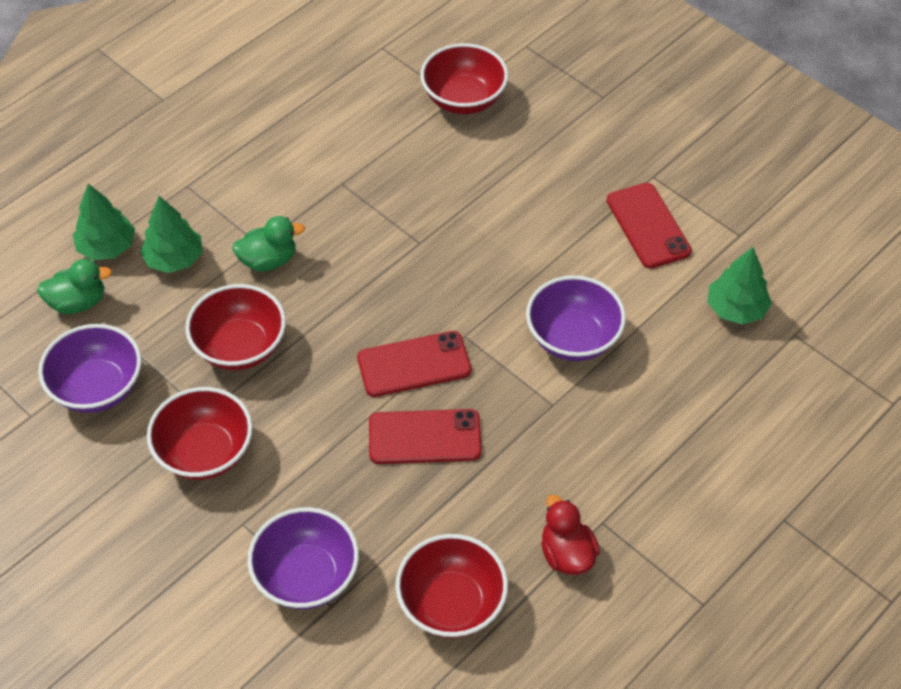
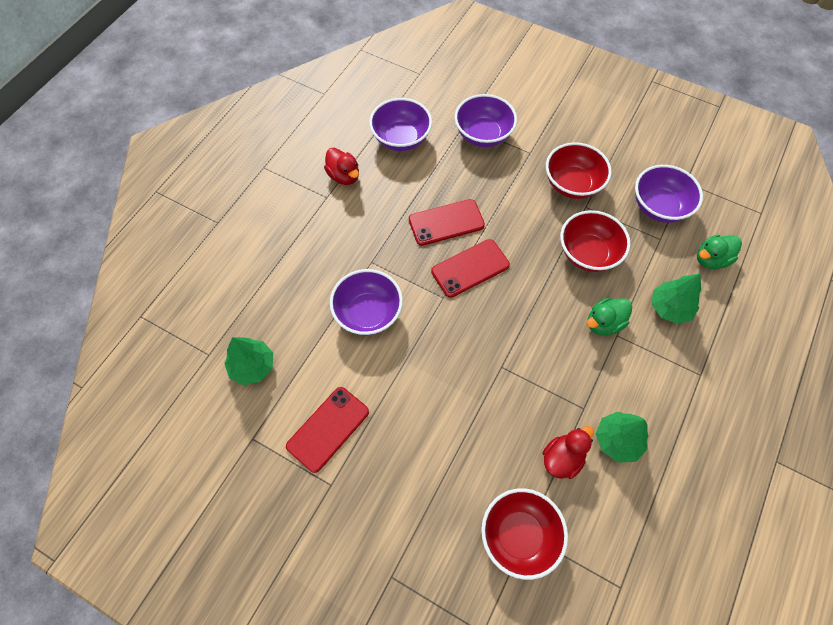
camera: 165 degrees right, 10 degrees up
(107, 247) = (721, 306): green tree -> green tree (617, 440)
(389, 147) = (562, 458): none -> red duck
(451, 603) = (401, 139): red bowl -> purple bowl
(648, 226) = (328, 429): red phone -> red phone turned 75 degrees clockwise

